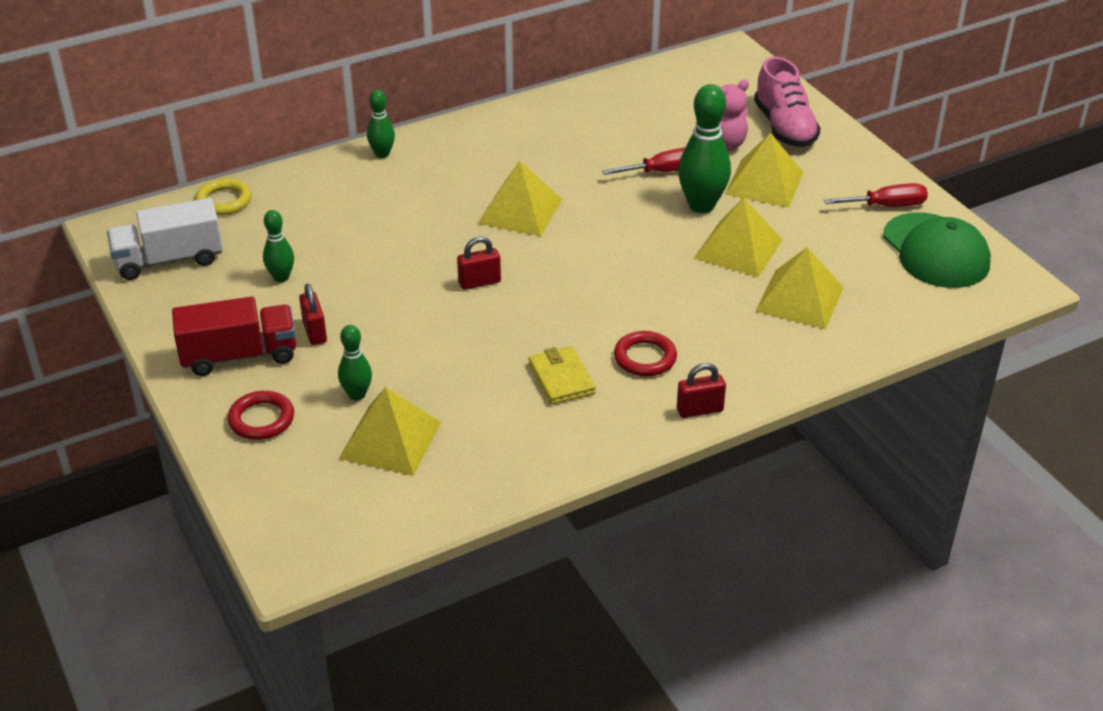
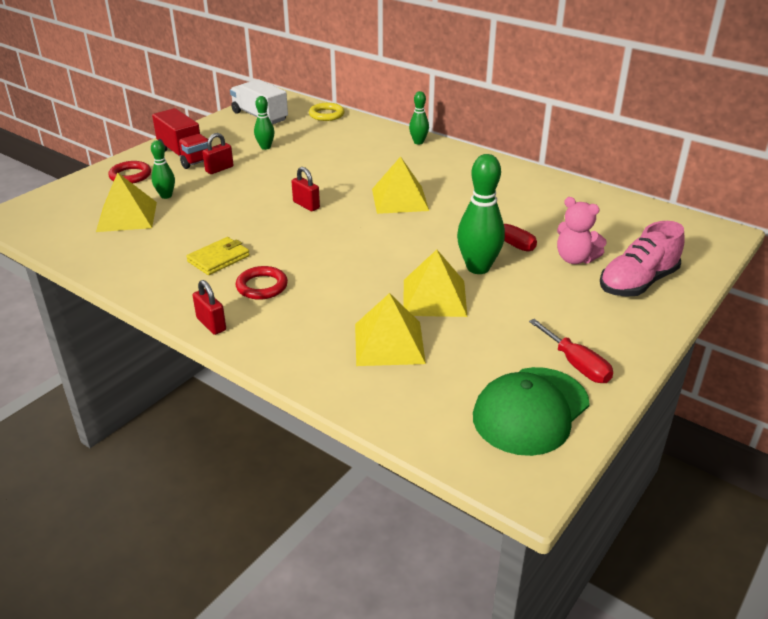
camera: 65 degrees right, 5 degrees down
(764, 183) = (541, 290): yellow pyramid -> none

